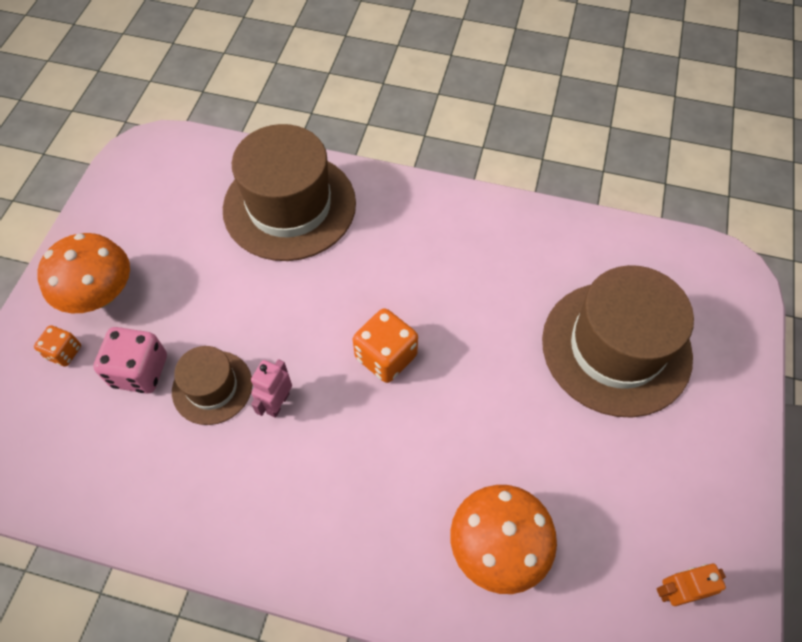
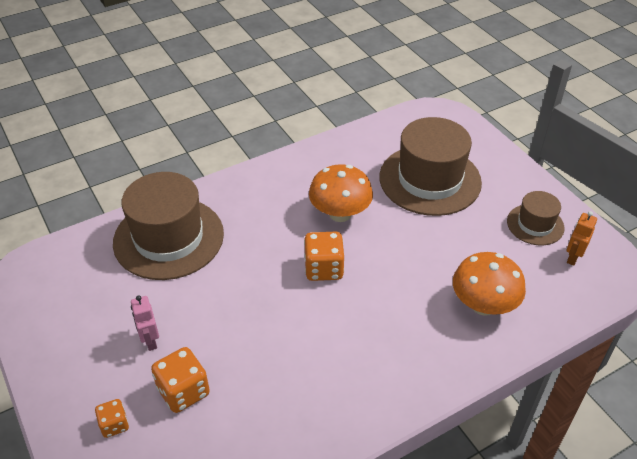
camera: 45 degrees left, 15 degrees down
(100, 295) = (97, 375): orange mushroom -> orange mushroom (340, 213)
(140, 371) = (183, 391): pink dice -> orange dice
(212, 387) = (242, 361): brown hat -> brown hat (535, 224)
(278, 403) = (292, 337): pink robot -> pink robot (150, 341)

